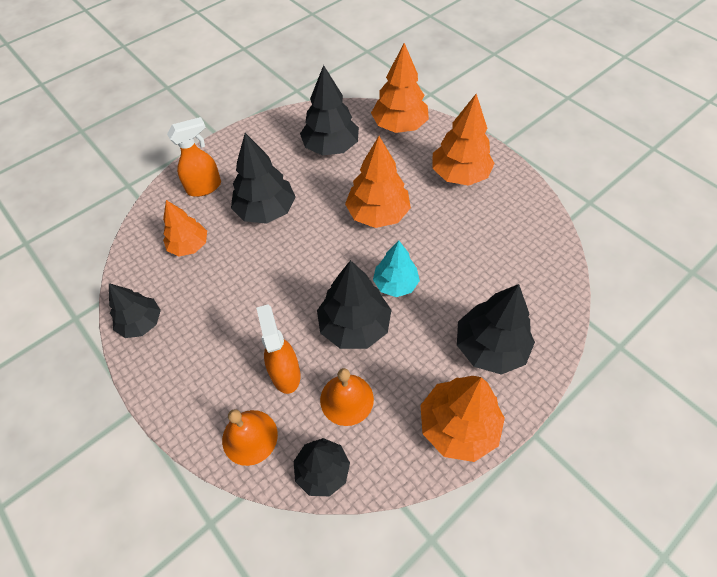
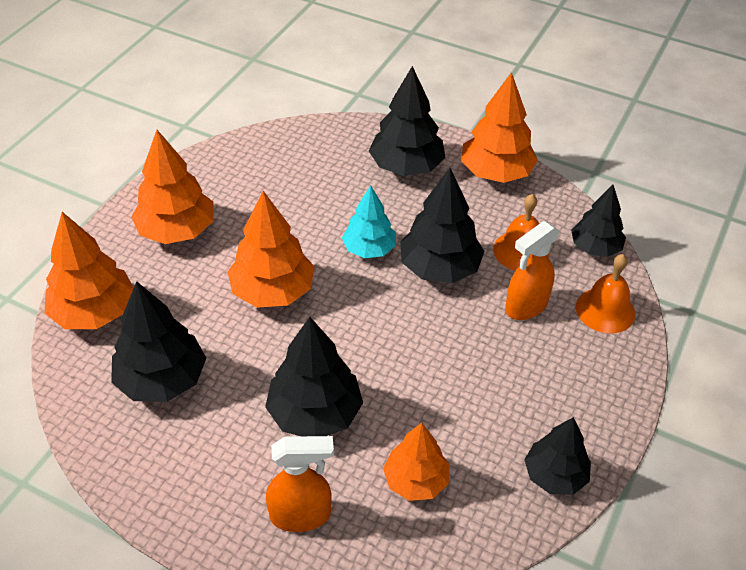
camera: 115 degrees left, 10 degrees down
(205, 187) = (301, 515): orange spray bottle -> orange spray bottle turned 135 degrees clockwise

